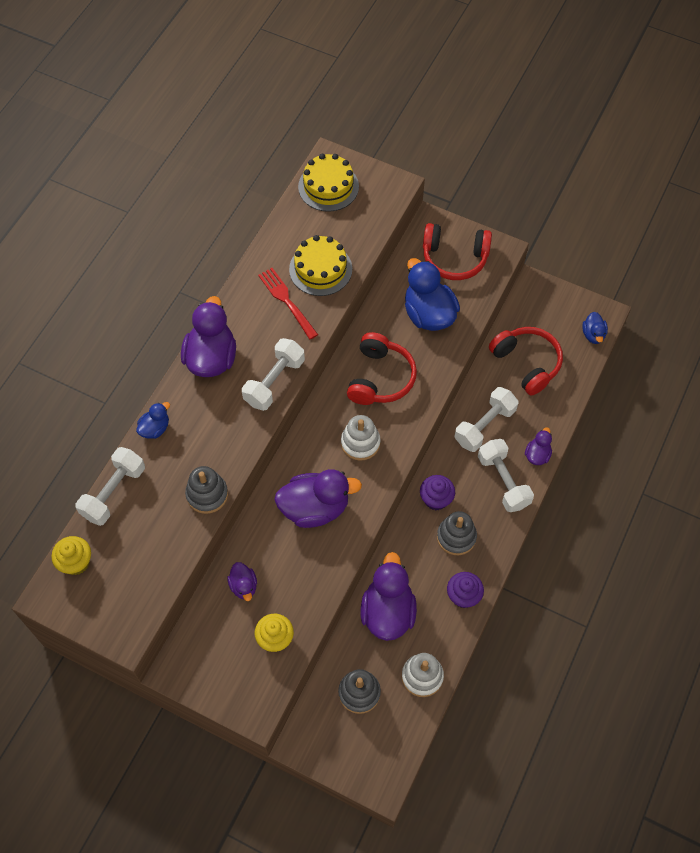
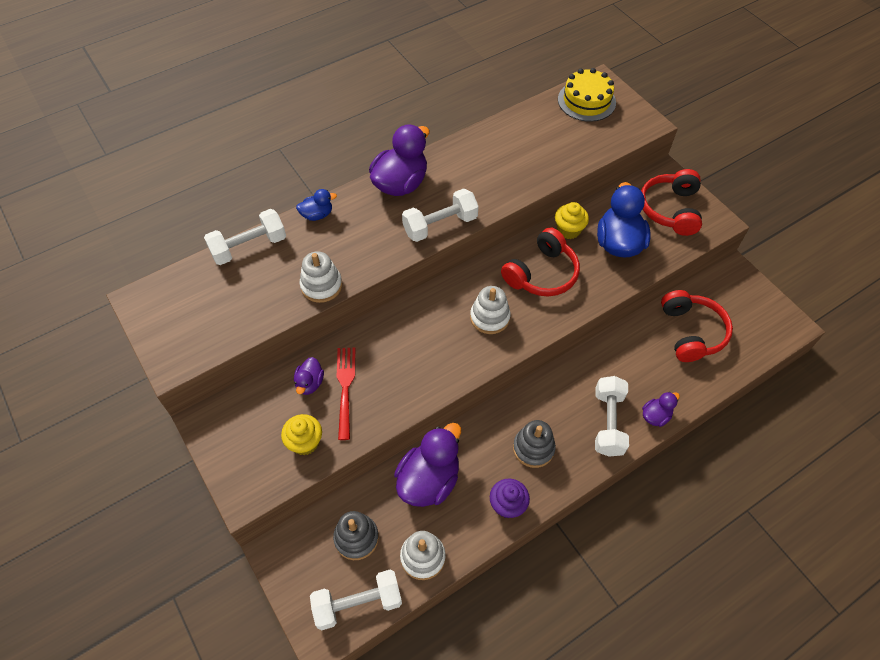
camera: 30 degrees right, 5 degrees down
(76, 562) = (180, 285): yellow cupcake -> yellow cupcake (568, 230)
(207, 494) = (321, 285): grey stacking toy -> white stacking toy
(286, 301) = (493, 169): red fork -> red fork (345, 388)
(315, 508) = (414, 351): purple duck -> none
(320, 269) = (539, 158): yellow cake -> none
(436, 499) = (534, 405): purple cupcake -> none
(454, 258) = (670, 209): red headphones -> red headphones turned 60 degrees clockwise
(484, 426) = (619, 366): white dumbbell -> white dumbbell (358, 603)
(593, 334) = (772, 338): blue duck -> none

